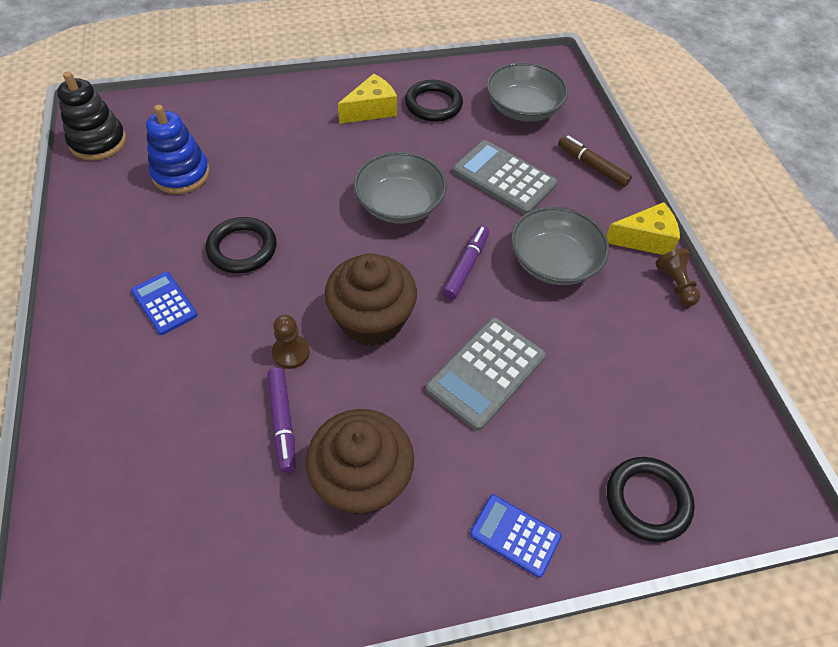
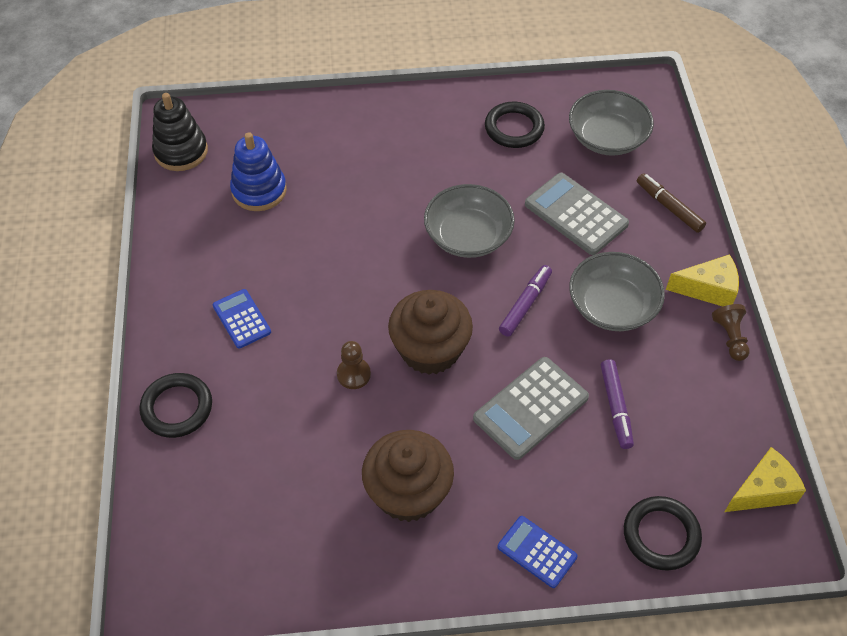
camera: 10 degrees right, 0 degrees up
(242, 248) = (314, 271): black ring -> black ring (177, 408)
(282, 422) = (342, 436): purple marker -> purple marker (615, 407)
(371, 110) = (449, 131): yellow cheese -> yellow cheese (763, 491)

